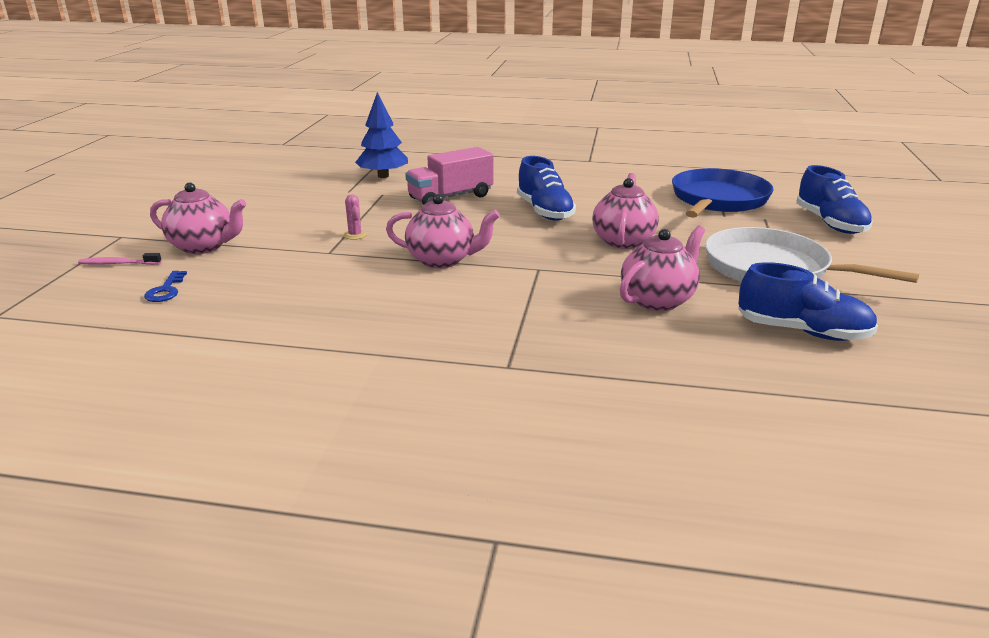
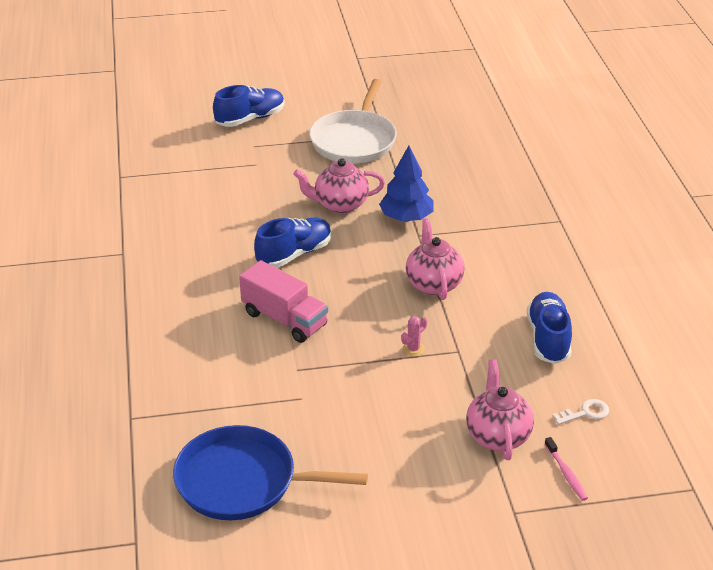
camera: 110 degrees left, 10 degrees up
(166, 290) = (585, 413): blue key -> white key
(383, 176) = (238, 389): blue tree -> blue tree (406, 218)
(658, 300) = (435, 179): pink teapot -> none
(718, 200) = (217, 169): blue pan -> blue pan (242, 481)
(802, 332) = (442, 129): blue shoe -> blue shoe (548, 339)

